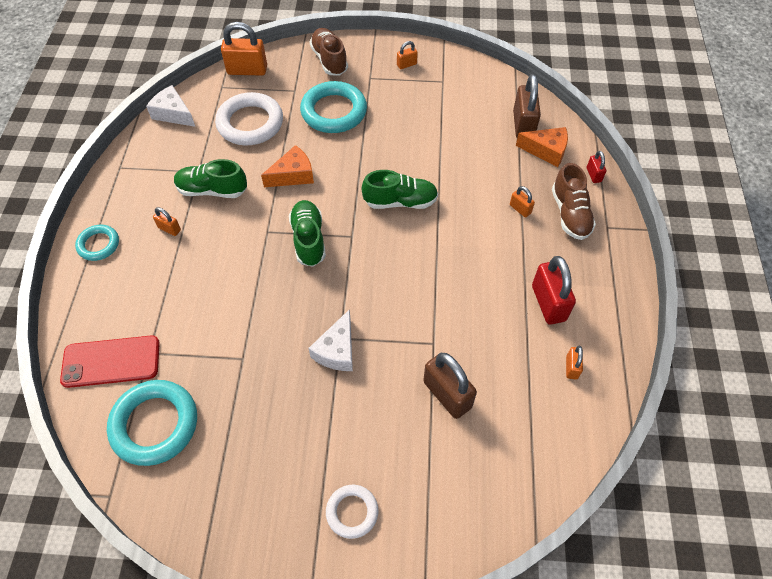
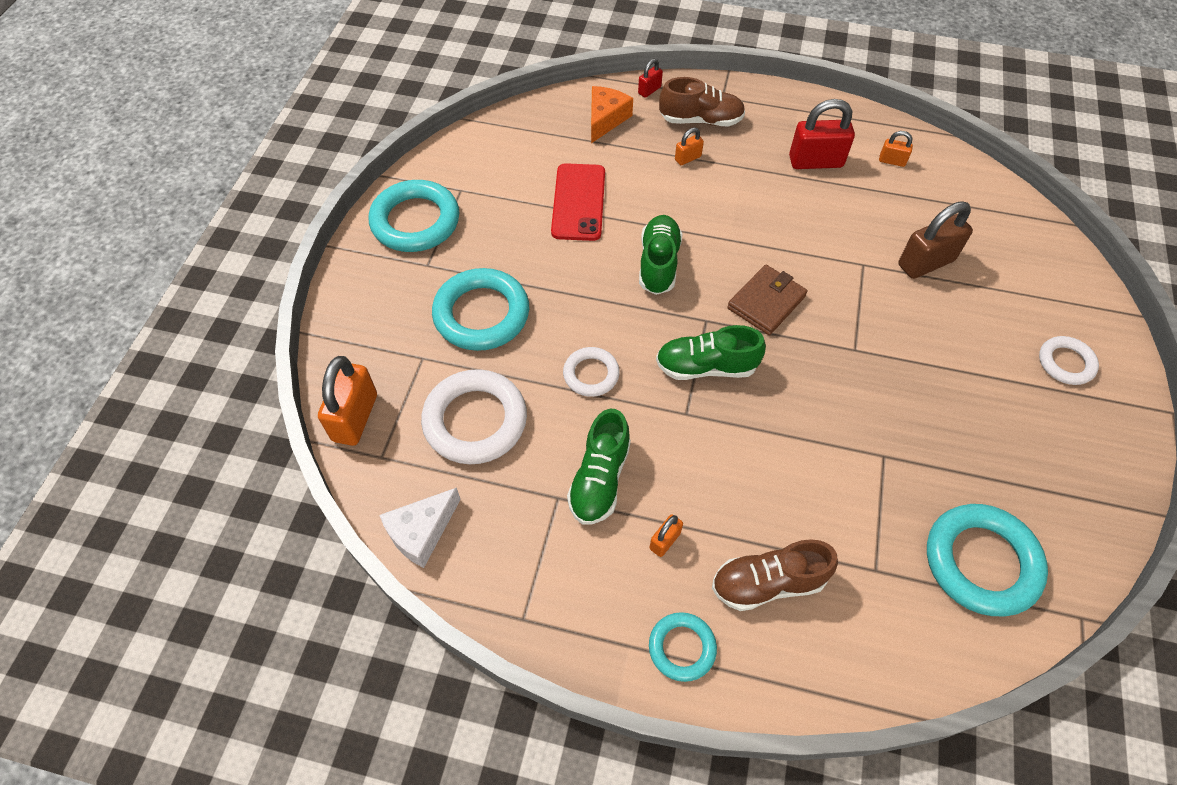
camera: 80 degrees left, 0 degrees up
(111, 362) = (890, 621): red phone -> red phone (578, 202)
(293, 175) = (591, 374): orange cheese -> white ring
(329, 60) = (373, 307): brown shoe -> brown shoe (768, 583)
(337, 350) = (872, 354): white cheese -> none
(376, 274) = (766, 302): none -> brown wallet
(406, 64) = (415, 221): orange padlock -> turquoise ring
(523, 125) = (560, 130): brown padlock -> none
(593, 175) = (649, 90): red padlock -> red padlock turned 45 degrees counterclockwise

